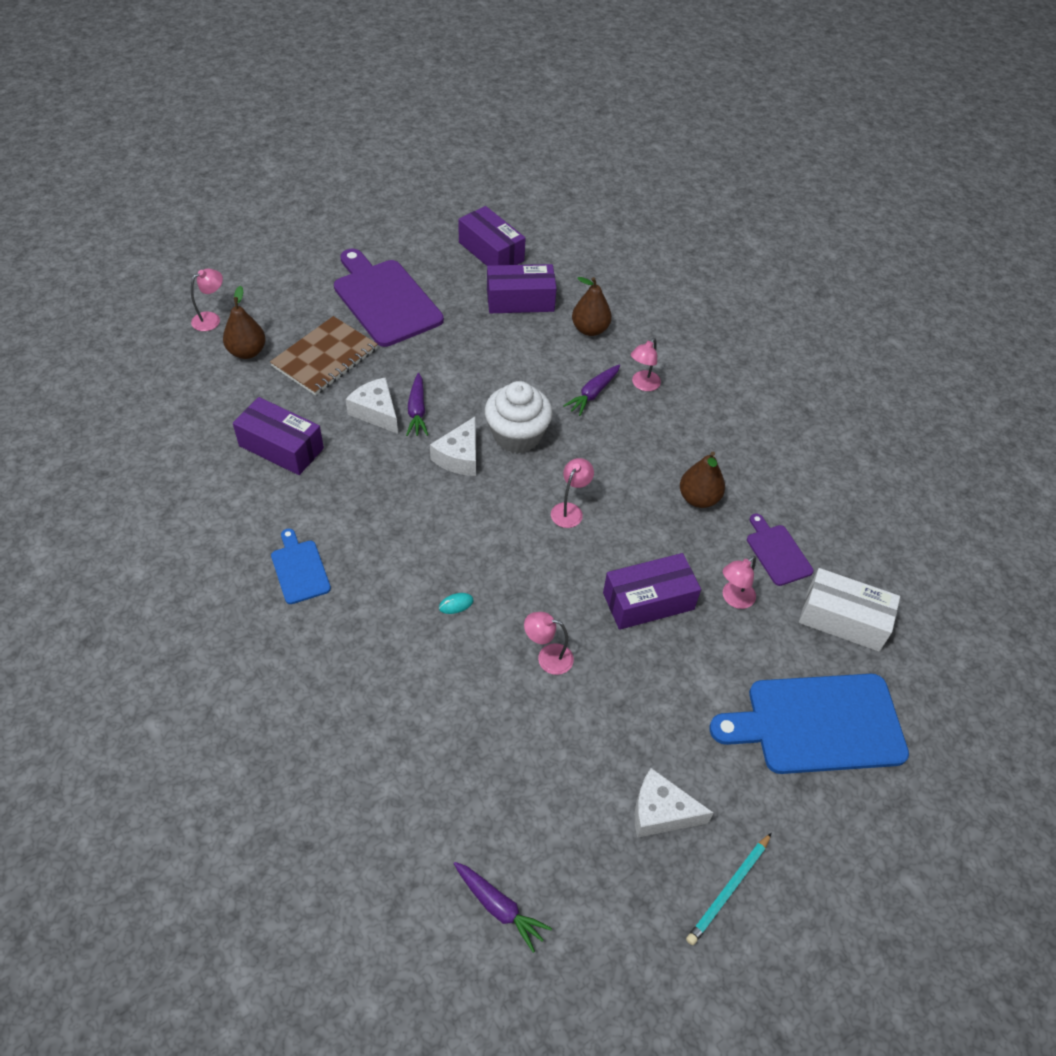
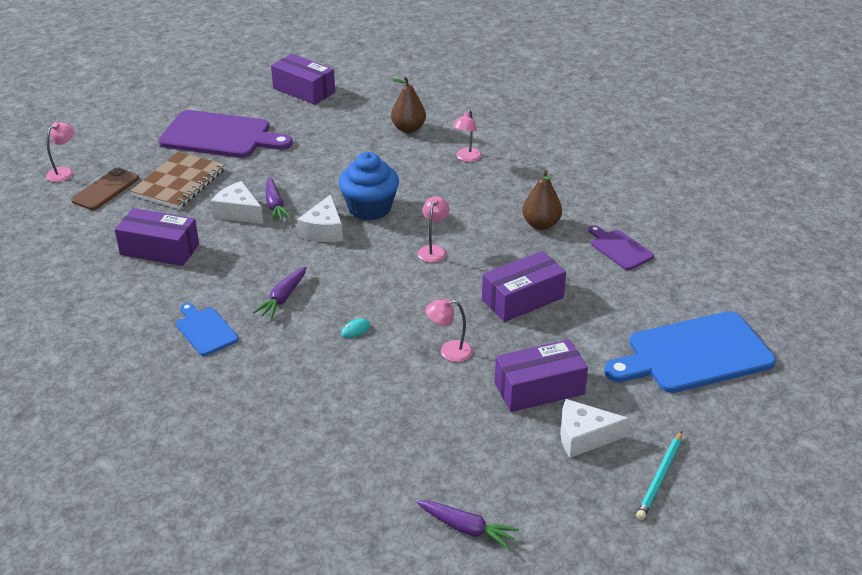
camera: 10 degrees left, 15 degrees down
(247, 352) = (106, 189): brown pear -> brown phone
(385, 300) = (220, 136): purple cutting board -> purple cutting board turned 150 degrees clockwise
(517, 435) = (370, 208): white cupcake -> blue cupcake
(520, 300) = (341, 118): purple box -> purple box (539, 388)
(593, 394) = (426, 170): purple carrot -> purple carrot (283, 298)
(734, 599) = (594, 285): pink lamp -> none
(843, 619) = (690, 282): white box -> none

